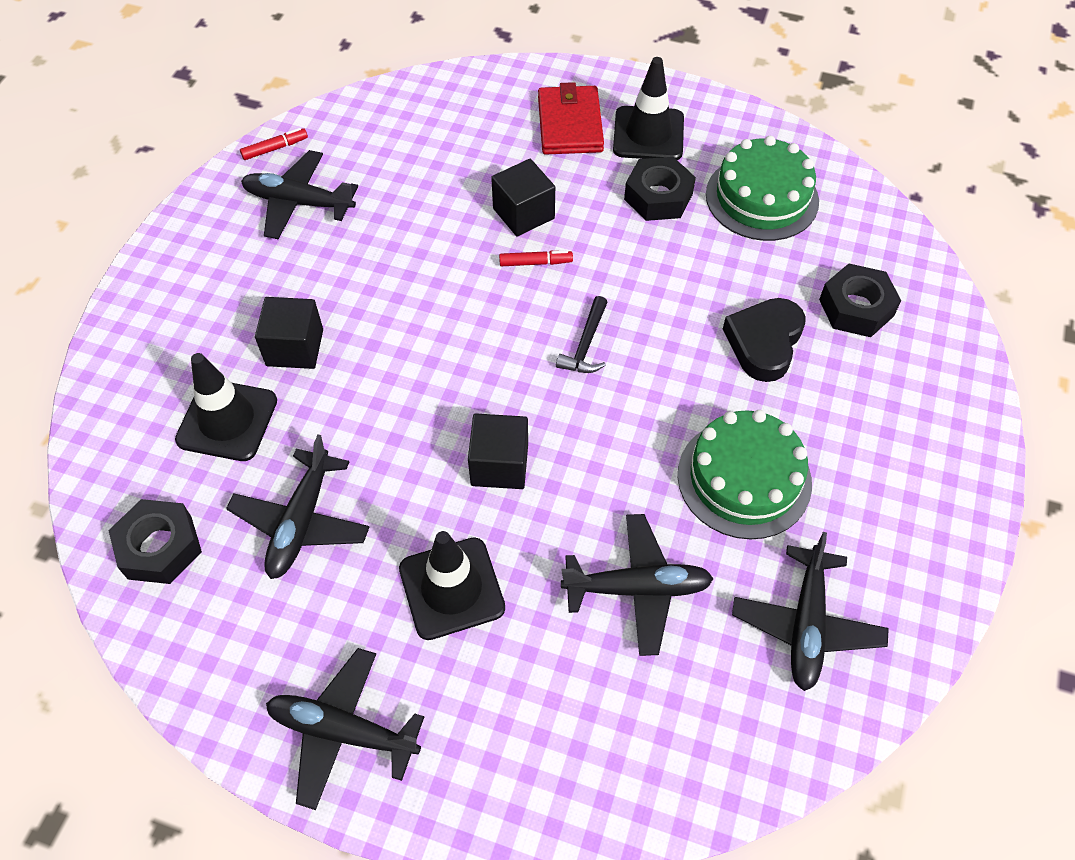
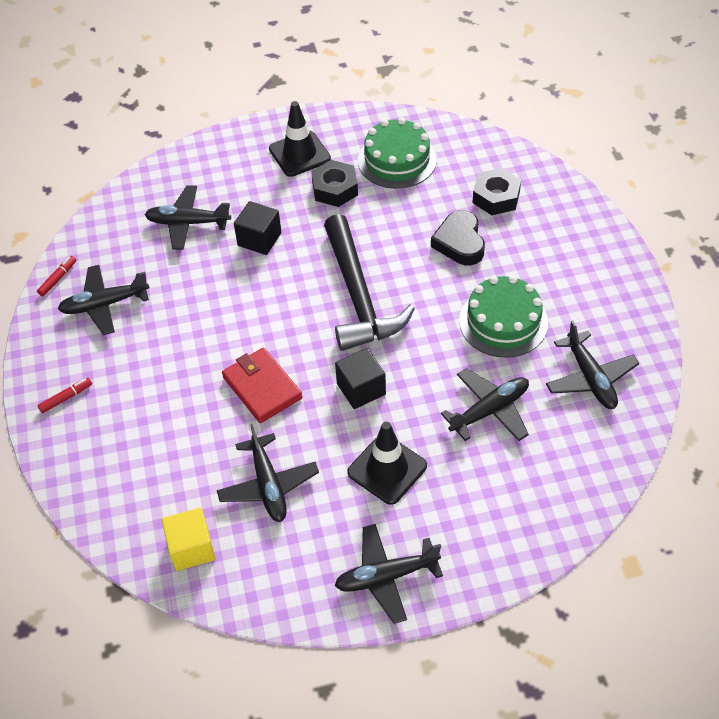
camera: 30 degrees left, 5 degrees down
(160, 547) = (191, 548): black nut -> yellow cube
(227, 420) = (171, 456): black traffic cone -> none
(295, 347) = (178, 391): black cube -> none
(459, 154) = (188, 223): none -> black plane
(535, 263) = (290, 264): red marker -> red marker (66, 398)
(570, 124) = (245, 171): red wallet -> red wallet (262, 387)
(585, 344) = (358, 296): black hammer -> black hammer, size x2.49

